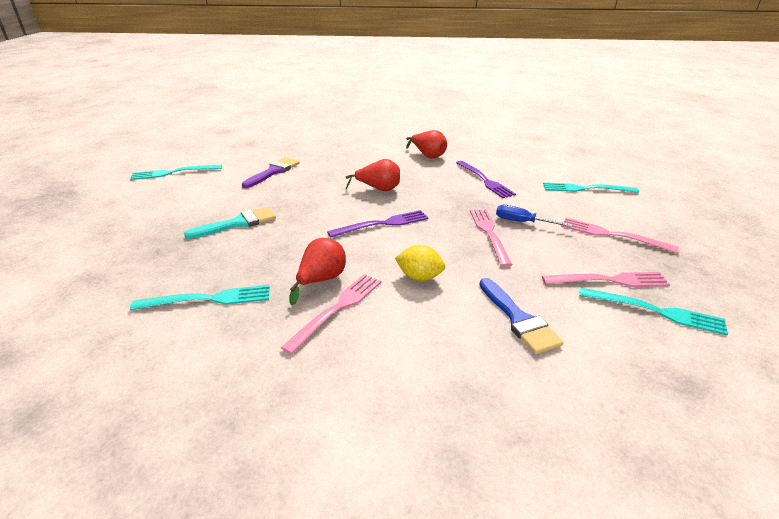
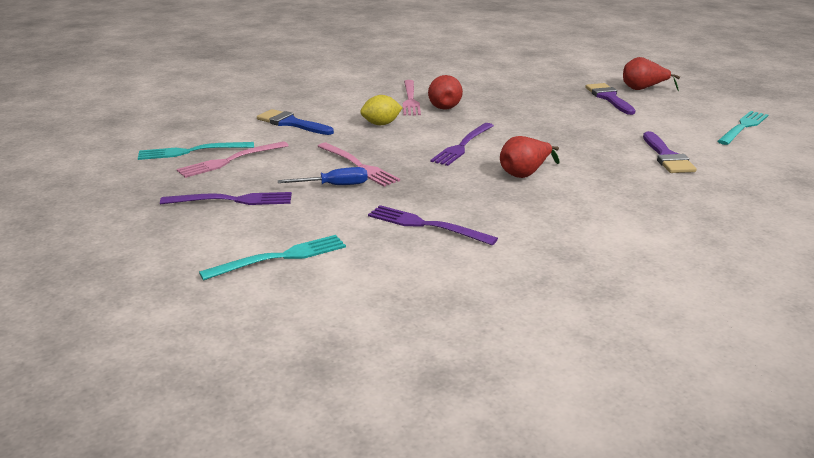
camera: 145 degrees right, 5 degrees down
(166, 229) = (609, 98): none -> purple brush
(208, 299) = (490, 84): turquoise fork -> none
(238, 223) = (573, 114): turquoise brush -> none
(428, 156) = (556, 243): red pear -> red pear (643, 89)
(612, 235) = (232, 200): pink fork -> purple fork

